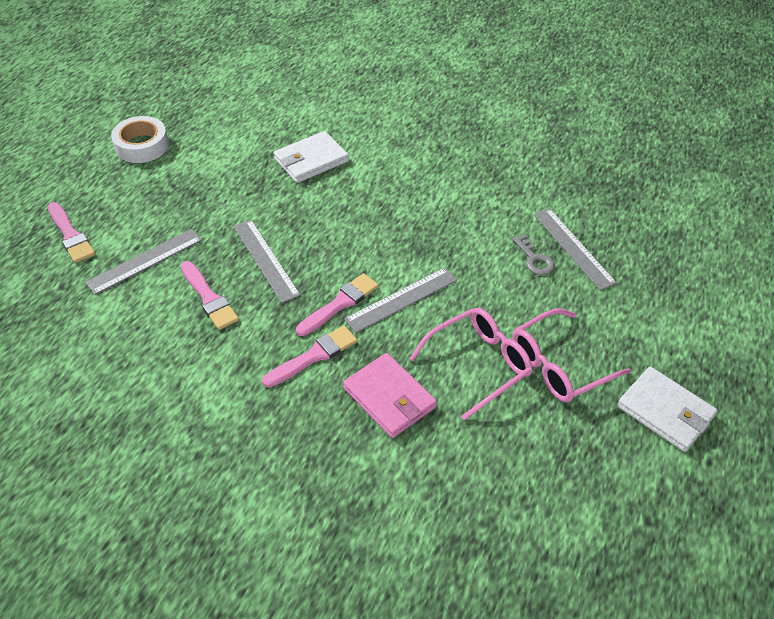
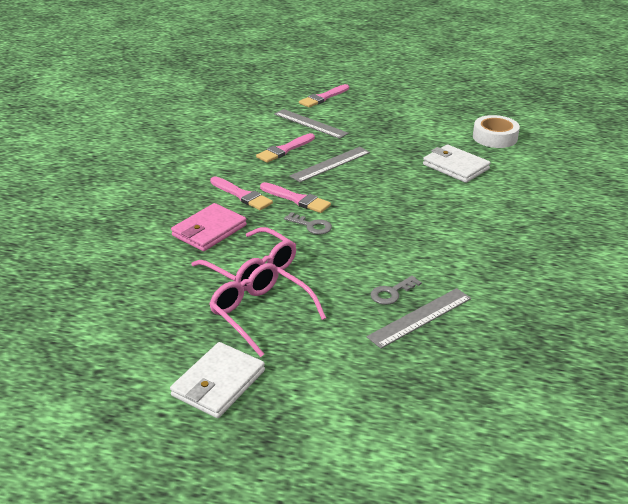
camera: 80 degrees right, 15 degrees down
(142, 146) = (425, 102): white tape -> white tape (495, 137)
(402, 299) = (311, 226): grey ruler -> grey key

